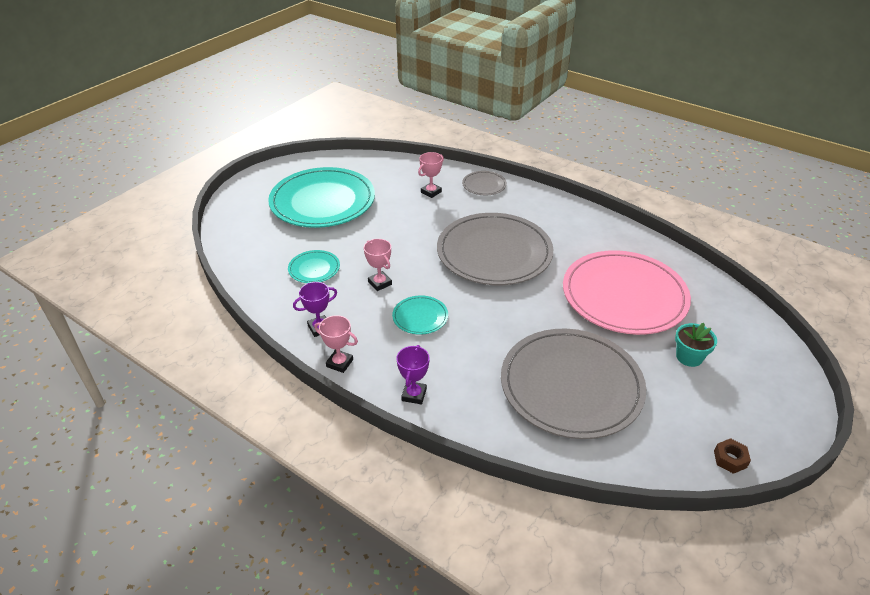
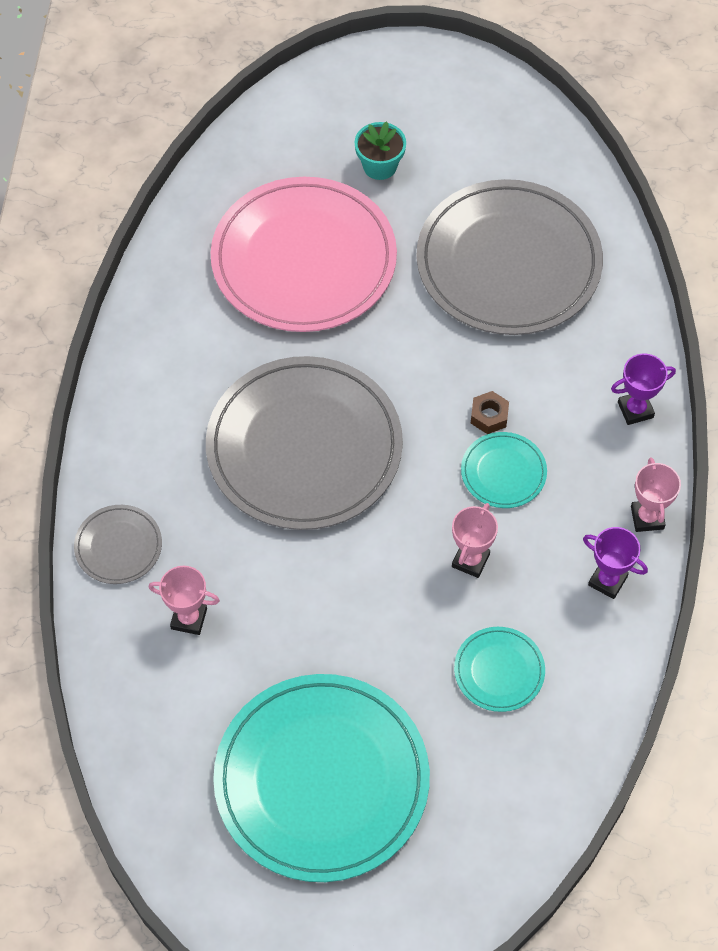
camera: 120 degrees left, 20 degrees up
(730, 459) = (513, 101): brown nut -> brown nut (489, 416)

